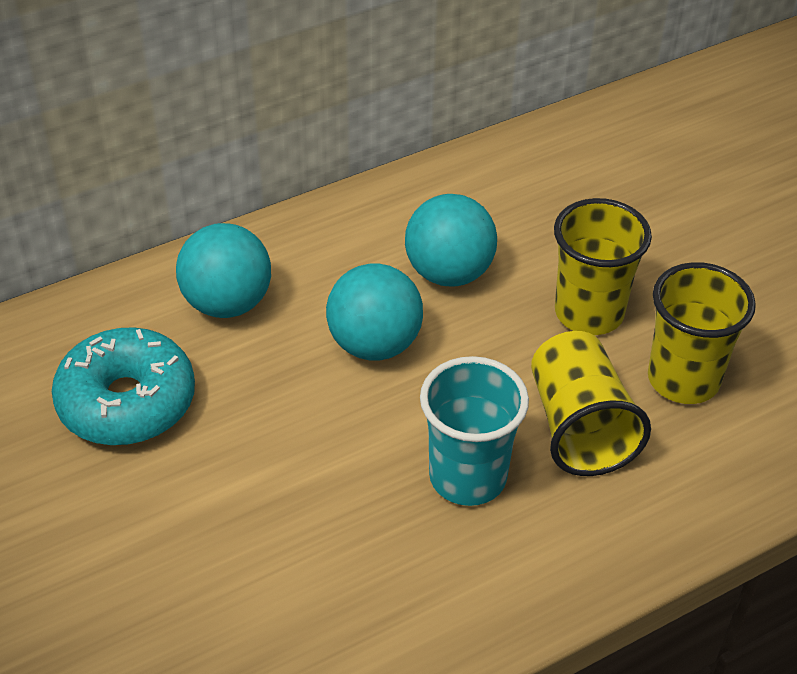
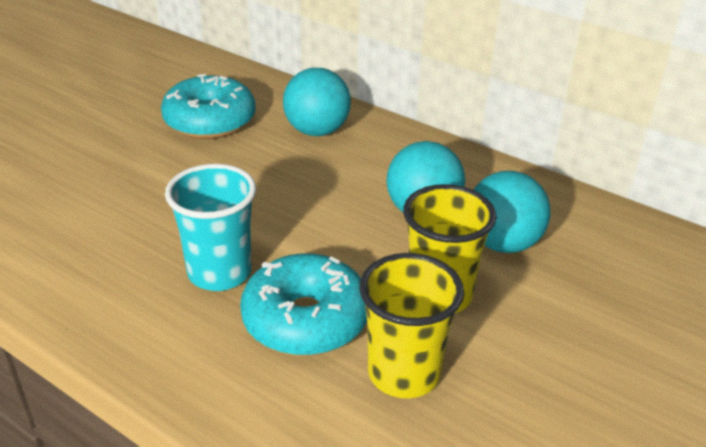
camera: 65 degrees right, 10 degrees down
(374, 344) = (323, 197): turquoise ball -> turquoise ball (502, 243)
(579, 427) = (305, 320): yellow cup -> turquoise donut

